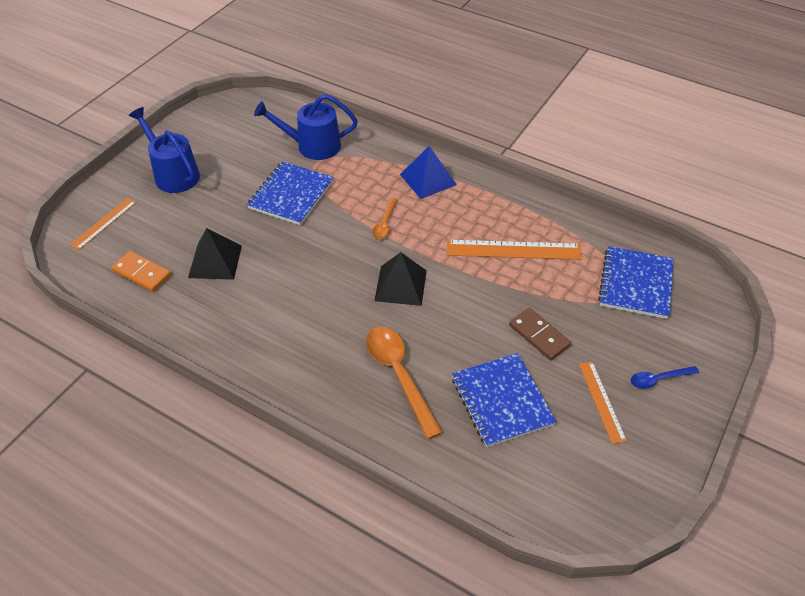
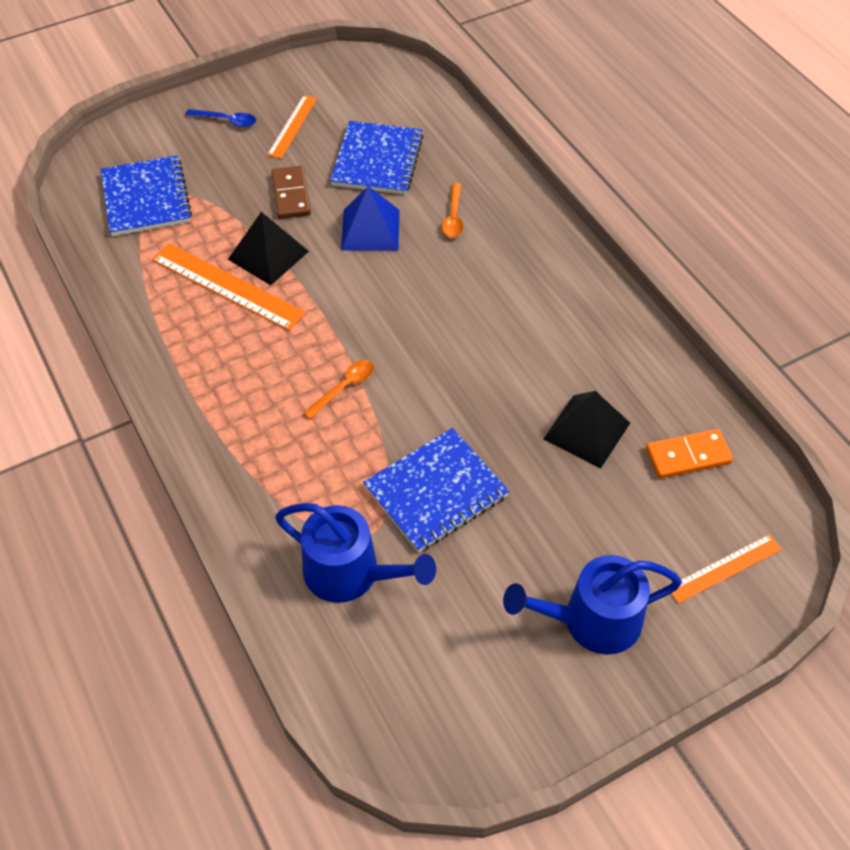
camera: 150 degrees left, 5 degrees up
(142, 273) = (688, 456): orange domino -> orange domino turned 75 degrees counterclockwise
(173, 174) = (592, 620): blue watering can -> blue watering can turned 90 degrees clockwise
(399, 375) = (453, 217): orange spoon -> orange spoon, size x0.53
(400, 285) = (385, 302): black pyramid -> black pyramid (268, 255)
(428, 179) = (236, 428): blue pyramid -> blue pyramid (370, 229)
(635, 284) = (146, 198): blue notebook -> blue notebook turned 60 degrees counterclockwise

